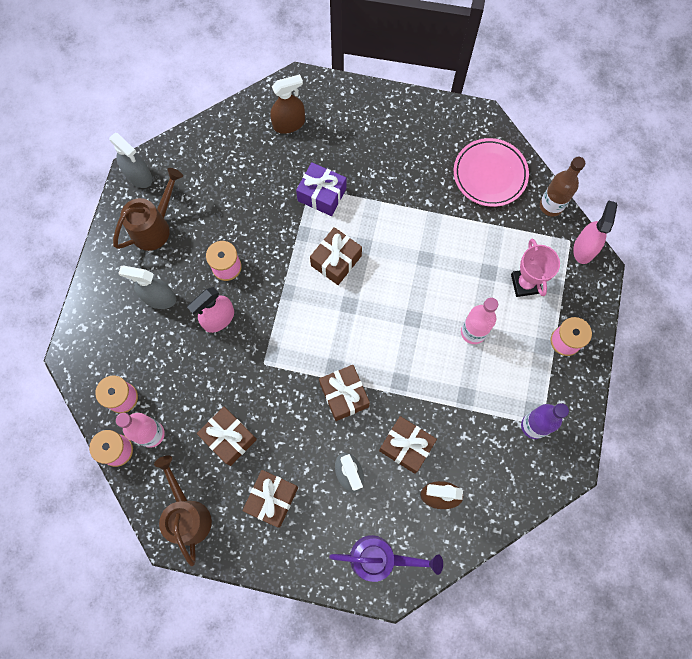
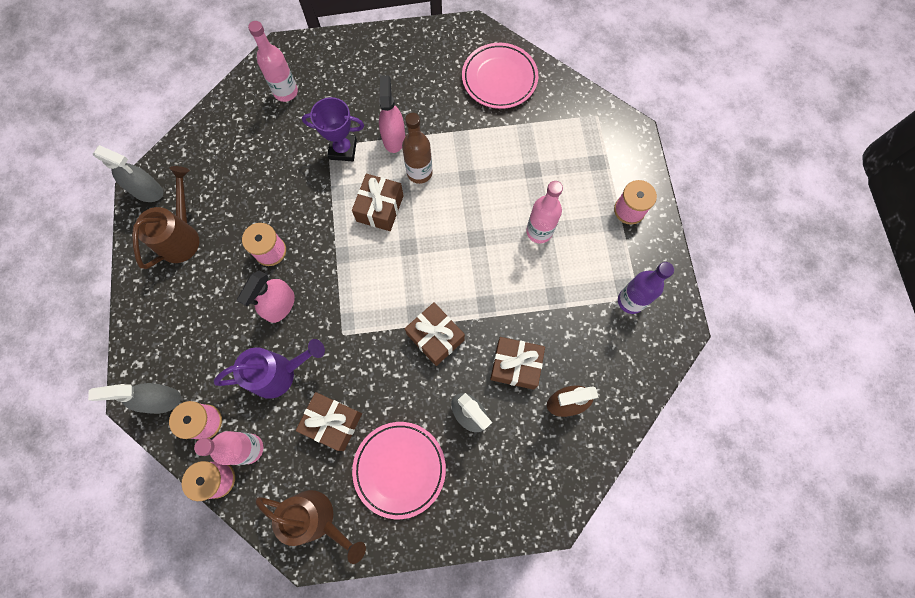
camera: 20 degrees left, 0 degrees up
(159, 298) = (210, 306): grey spray bottle -> grey spray bottle (161, 400)
(188, 515) = (317, 519): brown watering can -> brown watering can turned 150 degrees clockwise
(272, 499) = (399, 469): brown gift -> pink plate
(289, 124) = (286, 92): brown spray bottle -> pink bottle
(322, 195) = (343, 149): purple gift -> purple trophy
(379, 558) = (530, 488): purple watering can -> purple watering can (279, 373)
(525, 284) = (571, 169): pink trophy -> none
(551, 206) = (567, 89): brown bottle -> brown bottle (419, 173)
(584, 248) = (613, 118): pink spray bottle -> pink spray bottle (394, 138)

